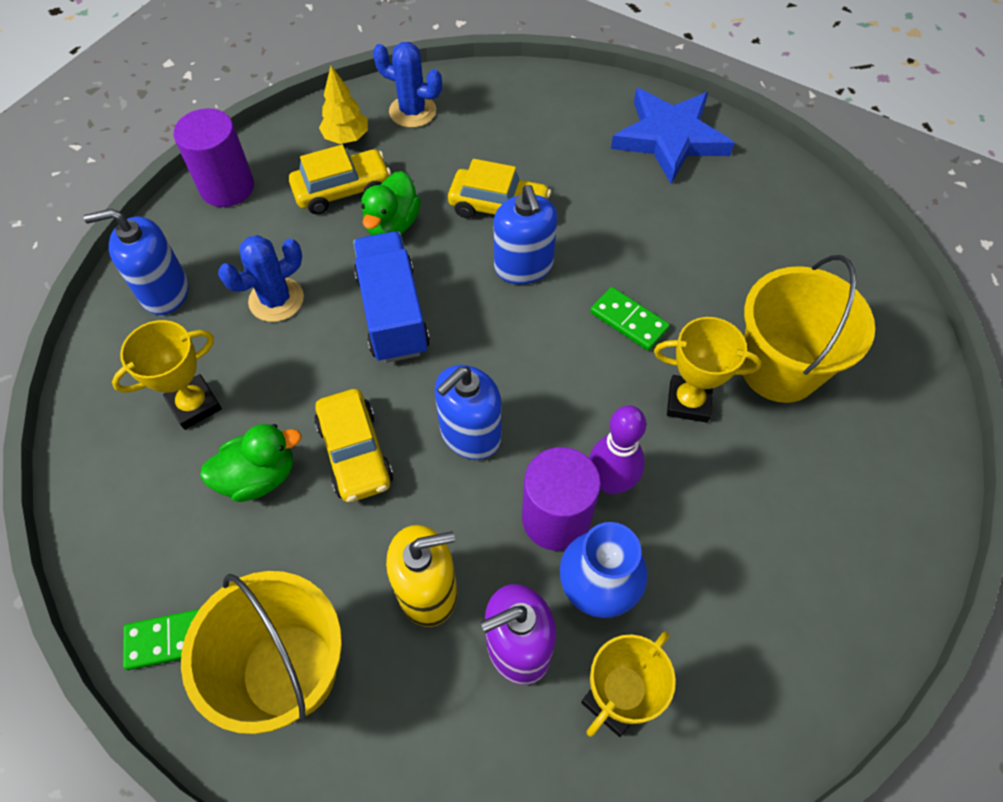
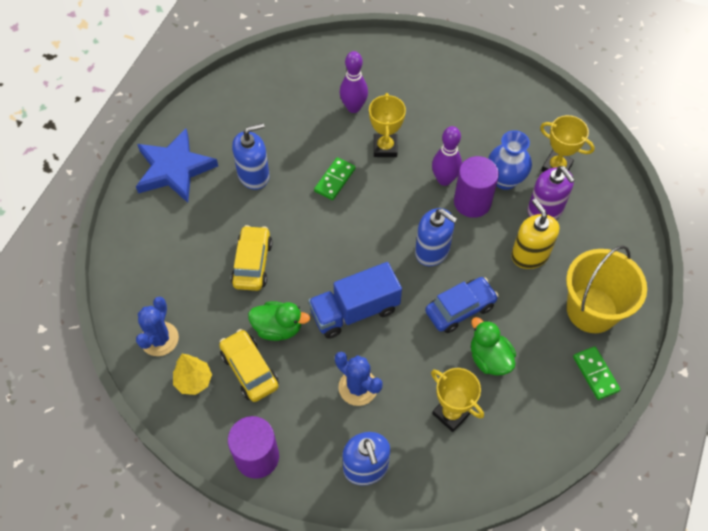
camera: 100 degrees left, 0 degrees up
(355, 453) = (460, 309): yellow car -> blue car
(523, 266) = (302, 241): blue soap dispenser -> blue soap dispenser (253, 175)
(779, 368) = (353, 107): yellow bucket -> purple bowling pin

